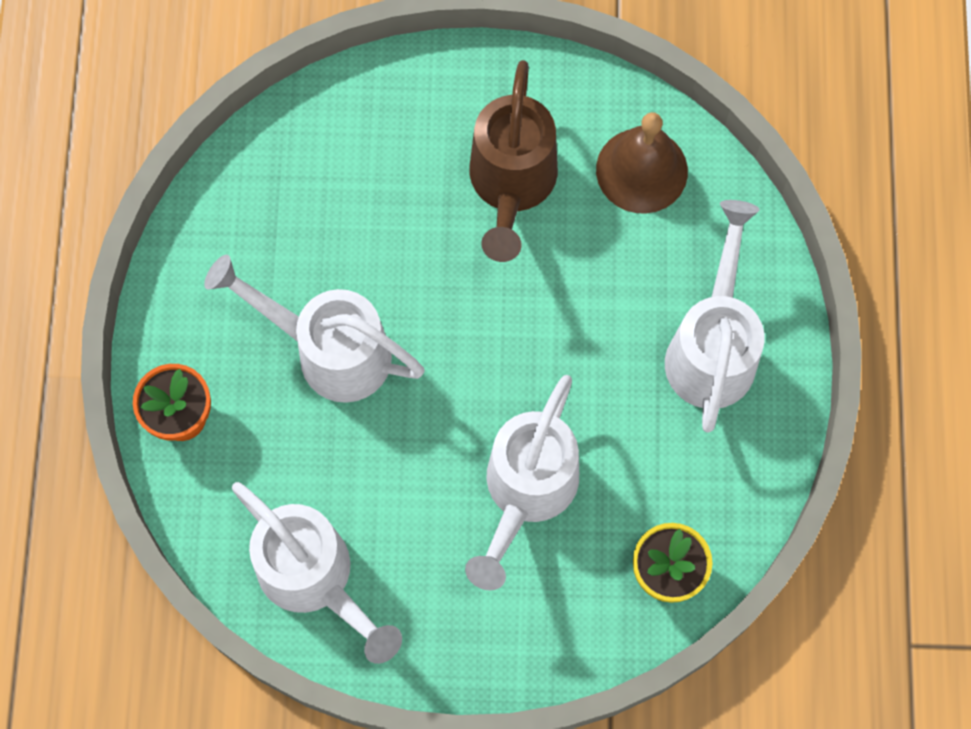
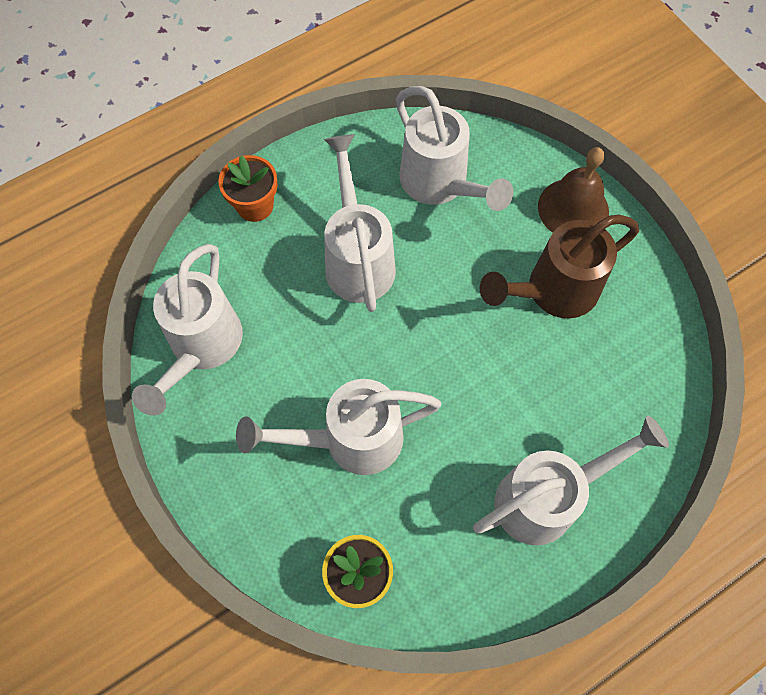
camera: 55 degrees right, 5 degrees down
(305, 207) = (440, 185): none -> white watering can
(641, 170) = (633, 365): brown bell -> brown bell (573, 209)

